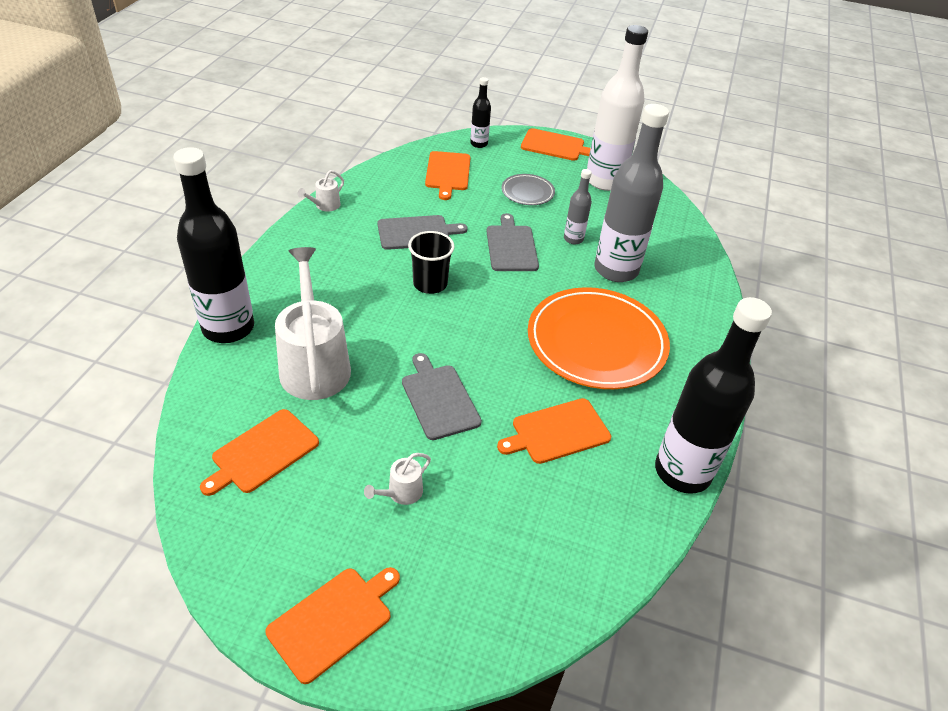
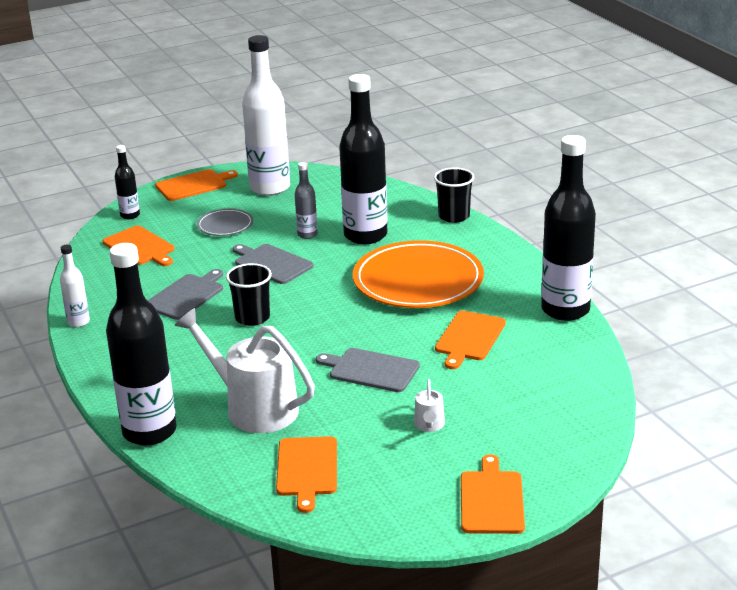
camera: 40 degrees left, 15 degrees down
(325, 206) = (78, 322): white watering can -> white bottle
(616, 270) = (365, 235): grey bottle -> black bottle
(715, 301) = (454, 216): none -> black cup

